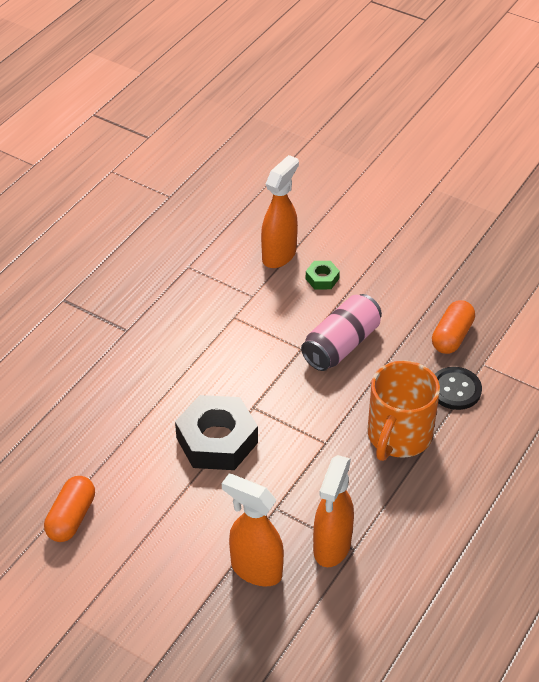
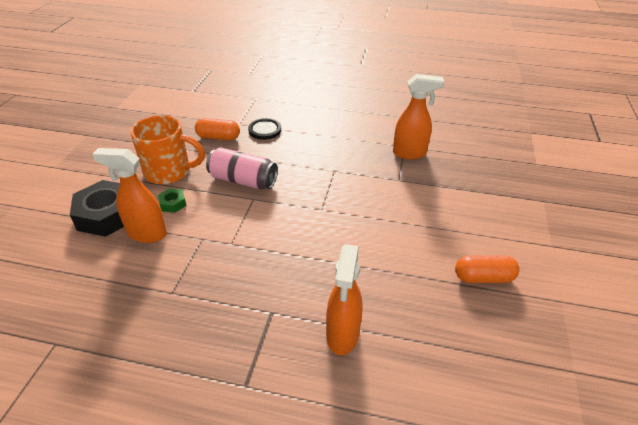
camera: 110 degrees left, 5 degrees down
(217, 440) = (362, 219): black nut -> black nut (107, 215)
(255, 569) = (448, 178): orange spray bottle -> orange spray bottle (342, 335)
(398, 436) = (313, 144): orange mug -> orange mug (169, 172)

